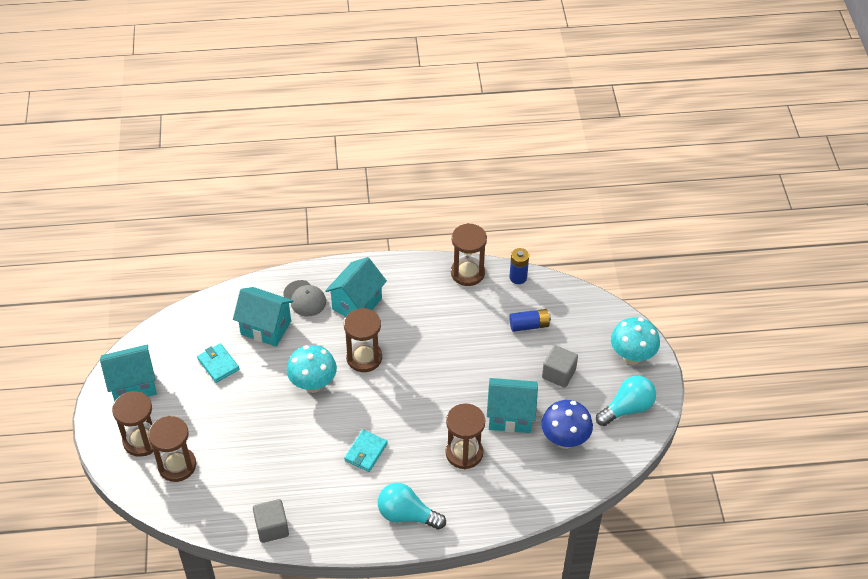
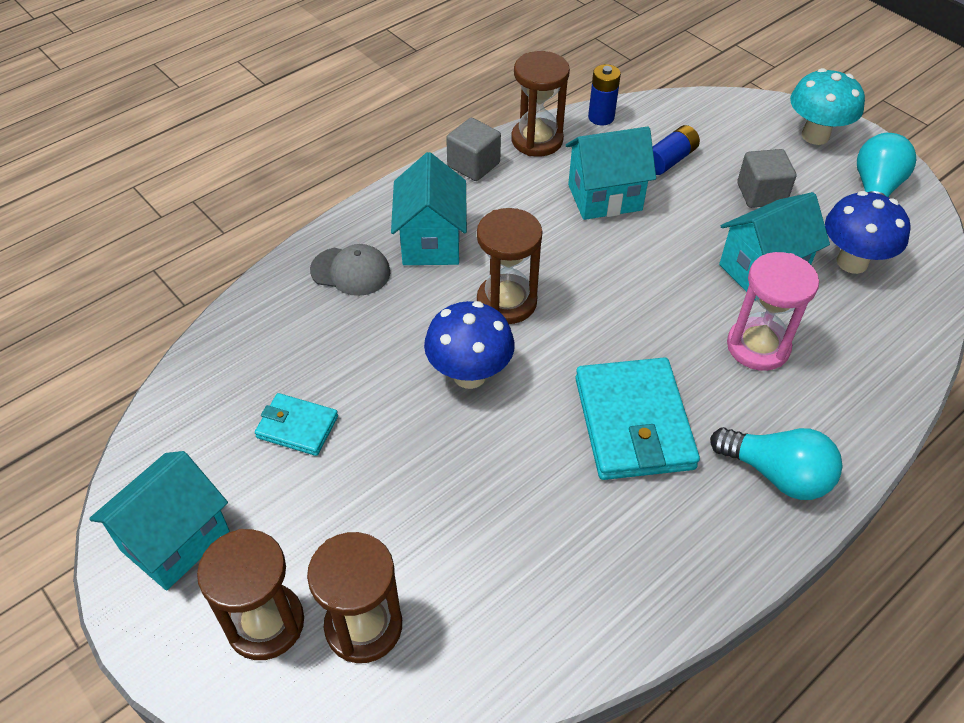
camera: 35 degrees left, 0 degrees up
(266, 328) = (328, 337): turquoise house -> turquoise house (605, 197)
(272, 528) = (610, 625): grey cube -> grey cube (473, 165)
(313, 384) = (469, 375): turquoise mushroom -> blue mushroom
(366, 452) = (633, 423): turquoise wallet -> turquoise wallet, size x1.88
(407, 515) = (776, 474): turquoise light bulb -> turquoise light bulb turned 135 degrees counterclockwise
(464, 453) = (758, 346): brown hourglass -> pink hourglass

